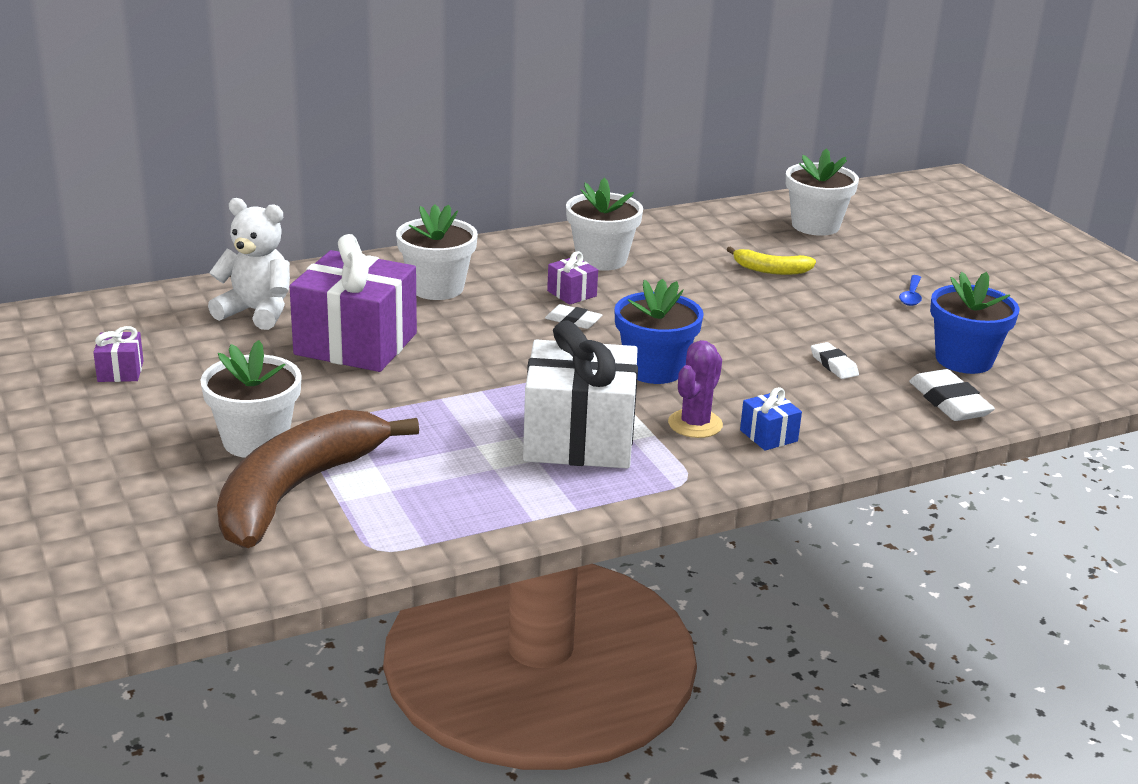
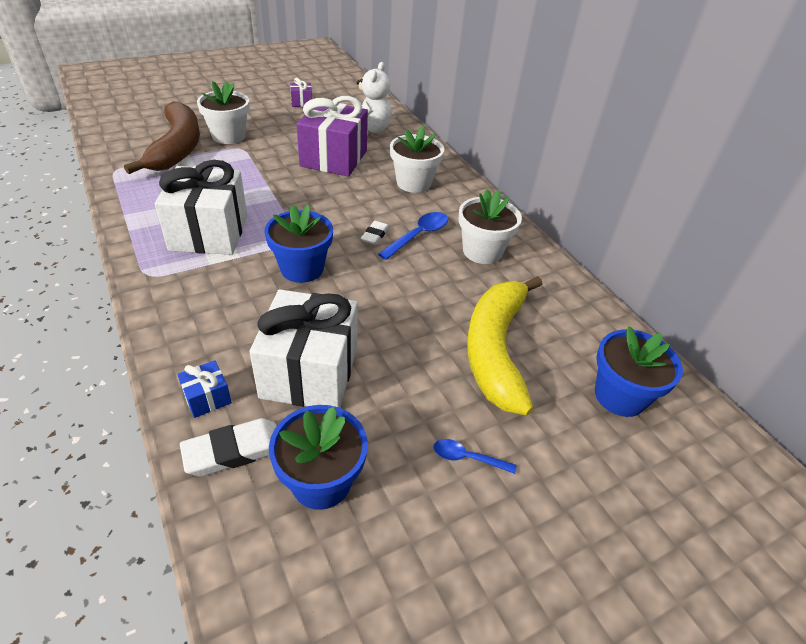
camera: 85 degrees right, 15 degrees up
(296, 491) = (177, 148): brown banana -> brown banana turned 60 degrees clockwise
(571, 293) = (418, 235): purple gift -> blue spoon
(695, 424) = (220, 283): purple cactus -> none
(768, 436) = (196, 319): blue gift -> blue gift (207, 398)
(771, 270) = (496, 349): yellow banana -> yellow banana, size x2.20
(815, 226) = (620, 396): white flower pot -> blue flower pot
(834, 364) = (310, 372): white eraser -> white gift

